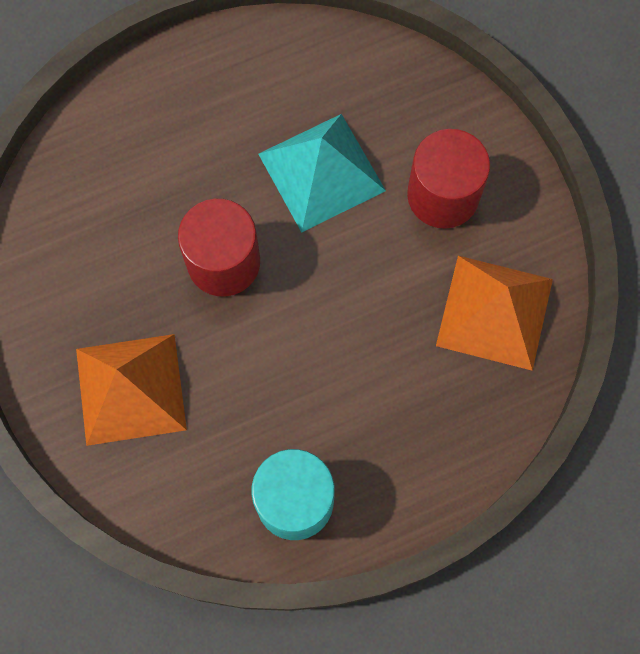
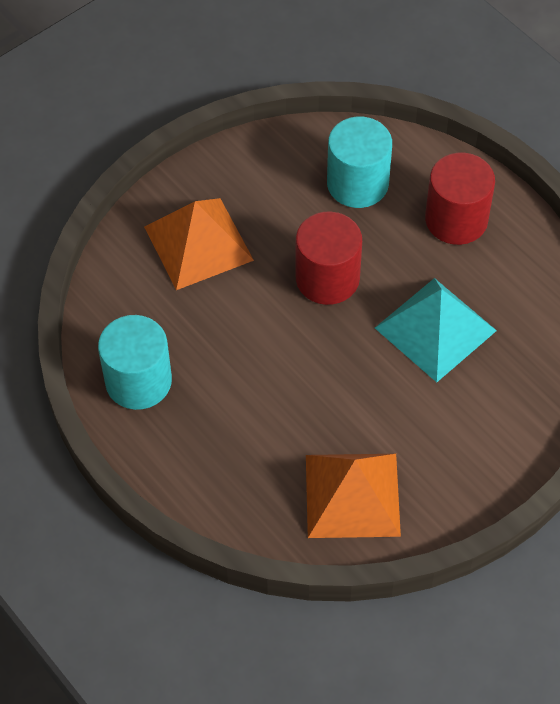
camera: 75 degrees right, 15 degrees down
(108, 194) = (357, 183): none -> turquoise cylinder
(443, 195) = (449, 428): red cylinder -> red cylinder (456, 219)

